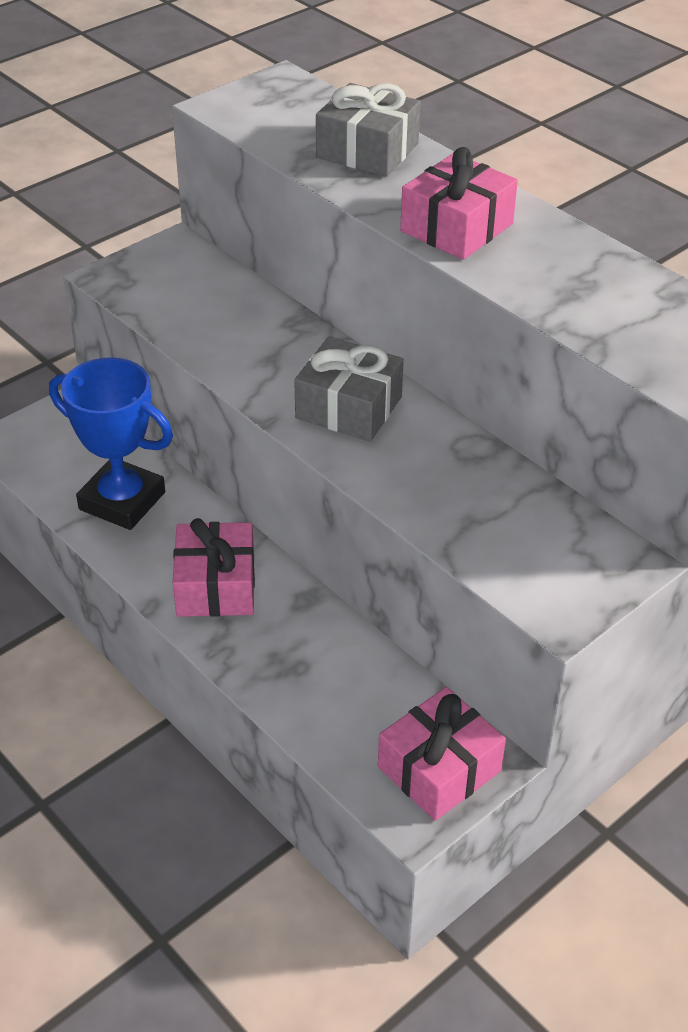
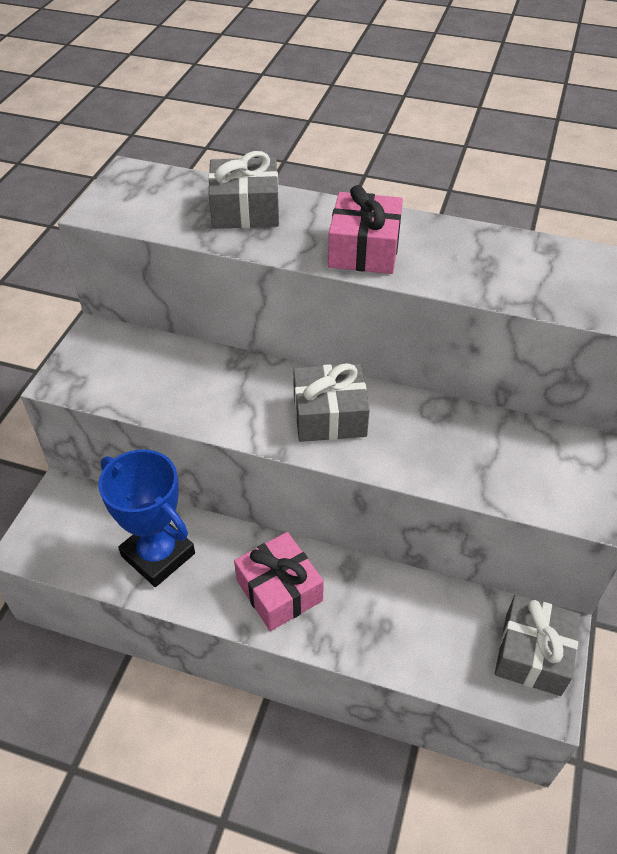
camera: 30 degrees left, 5 degrees up
(122, 501) = (158, 555): blue trophy -> blue trophy turned 45 degrees clockwise
(439, 769) = (533, 654): pink gift -> grey gift

